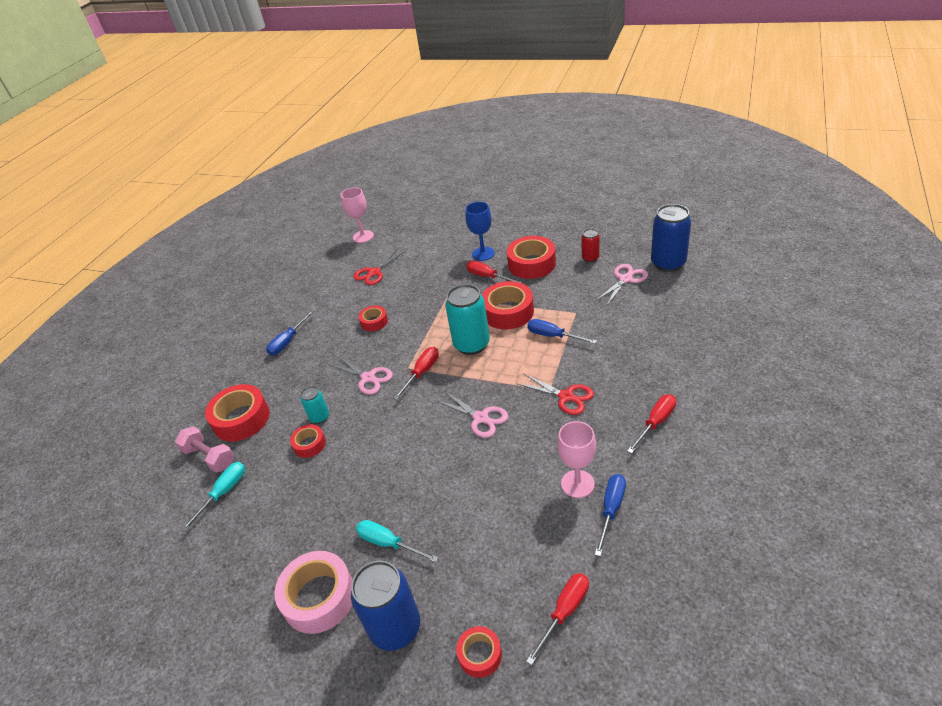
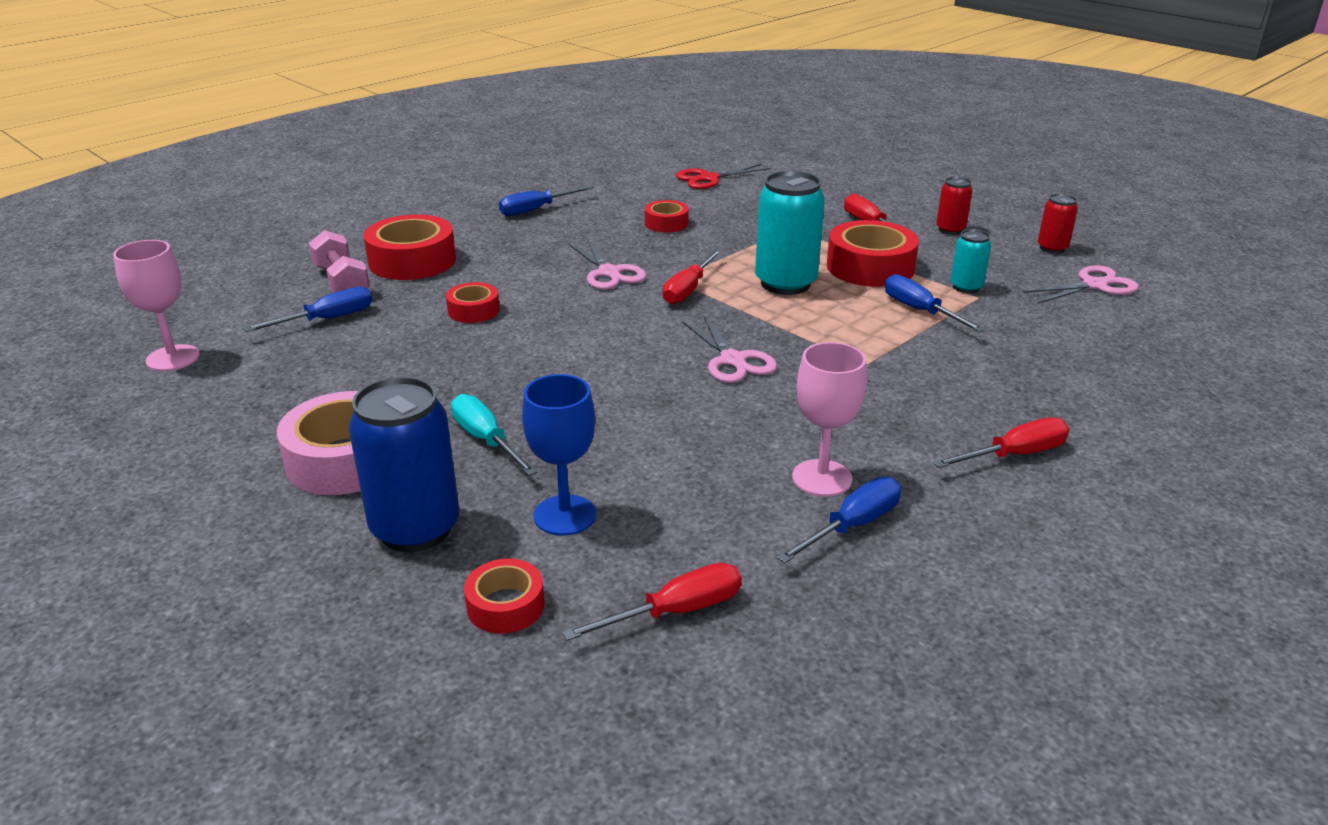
camera: 20 degrees right, 10 degrees down
(223, 493) = (327, 319): turquoise screwdriver -> blue screwdriver
(319, 417) = (510, 290): turquoise can -> turquoise can (966, 287)
(363, 236) = (724, 142): pink goblet -> pink goblet (173, 358)
(422, 372) = (688, 290): red screwdriver -> red screwdriver turned 150 degrees clockwise
(483, 254) = (883, 201): blue goblet -> blue goblet (565, 515)
(531, 264) = (950, 230): red tape -> red can
(566, 396) = (885, 379): red scissors -> none
(668, 263) = (1185, 288): blue can -> none

